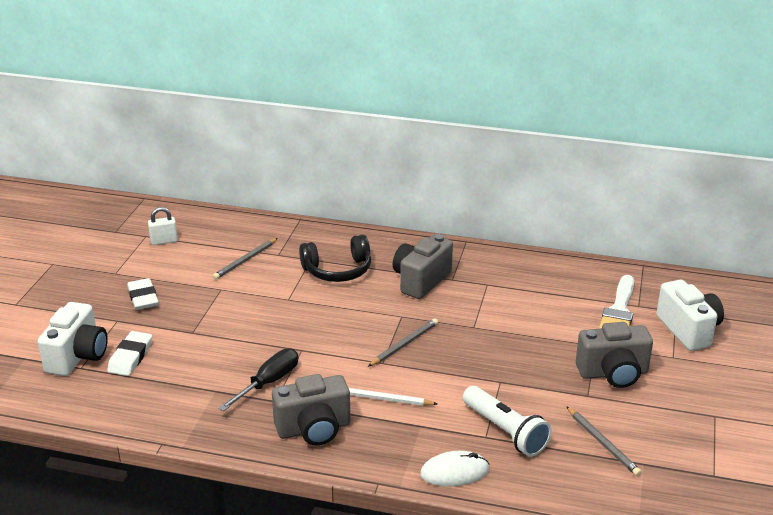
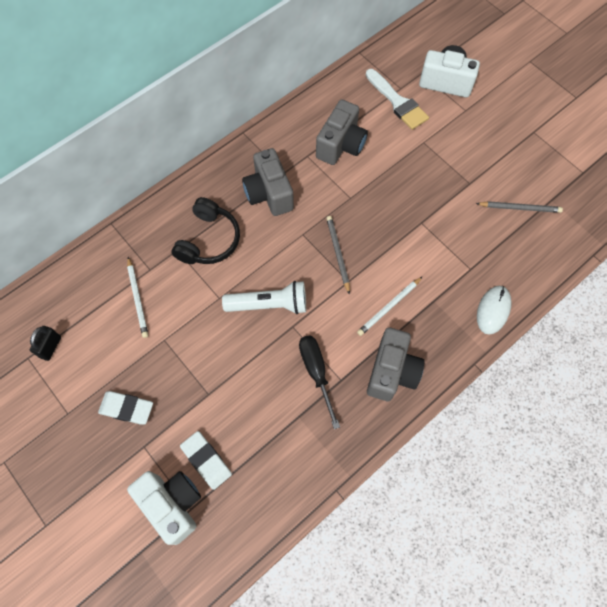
camera: 55 degrees left, 35 degrees up
(164, 241) = (50, 347): white padlock -> black padlock
(245, 260) = (138, 299): grey pencil -> white pencil
(505, 431) = (473, 254): white flashlight -> white flashlight (269, 305)
(613, 373) = (459, 153): grey camera -> grey camera (341, 145)

